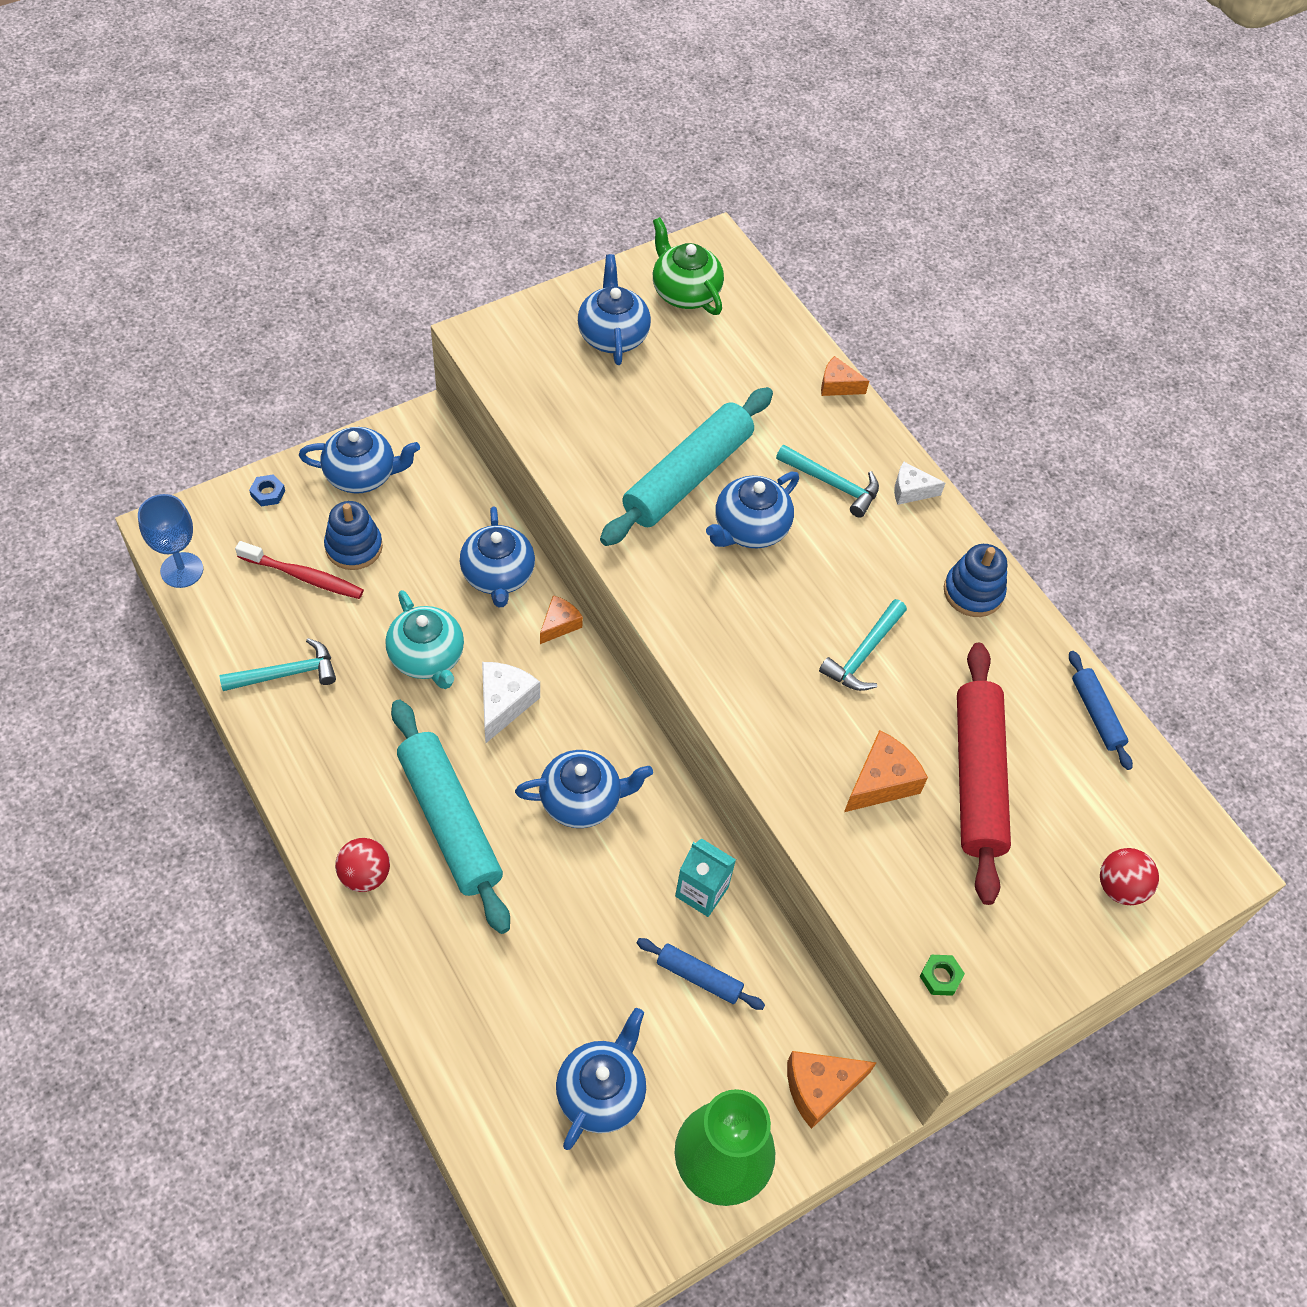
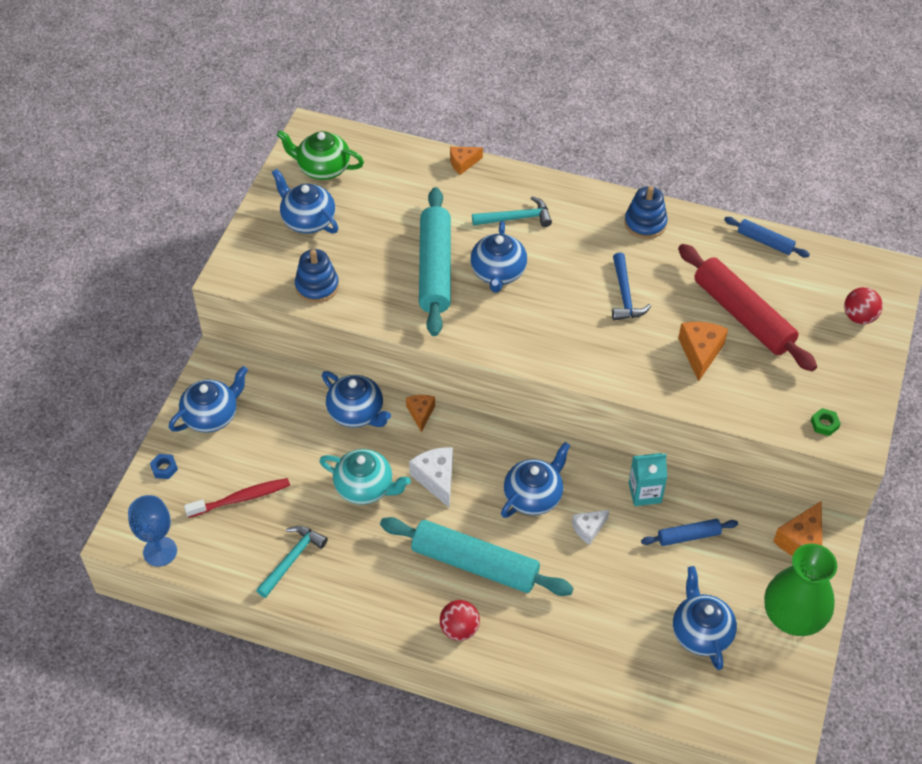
camera: 35 degrees left, 5 degrees down
(354, 547) = (253, 460): blue stacking toy -> blue stacking toy (317, 286)
(864, 653) = (625, 295): turquoise hammer -> blue hammer
(910, 491) = (560, 193): white cheese -> white cheese (588, 529)

